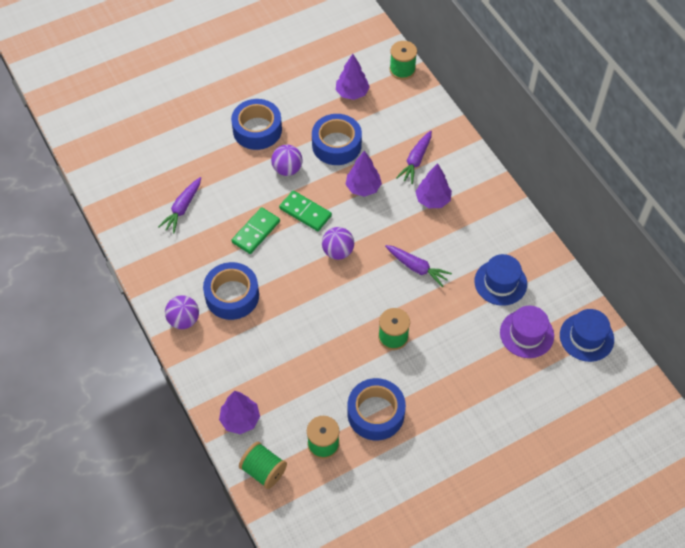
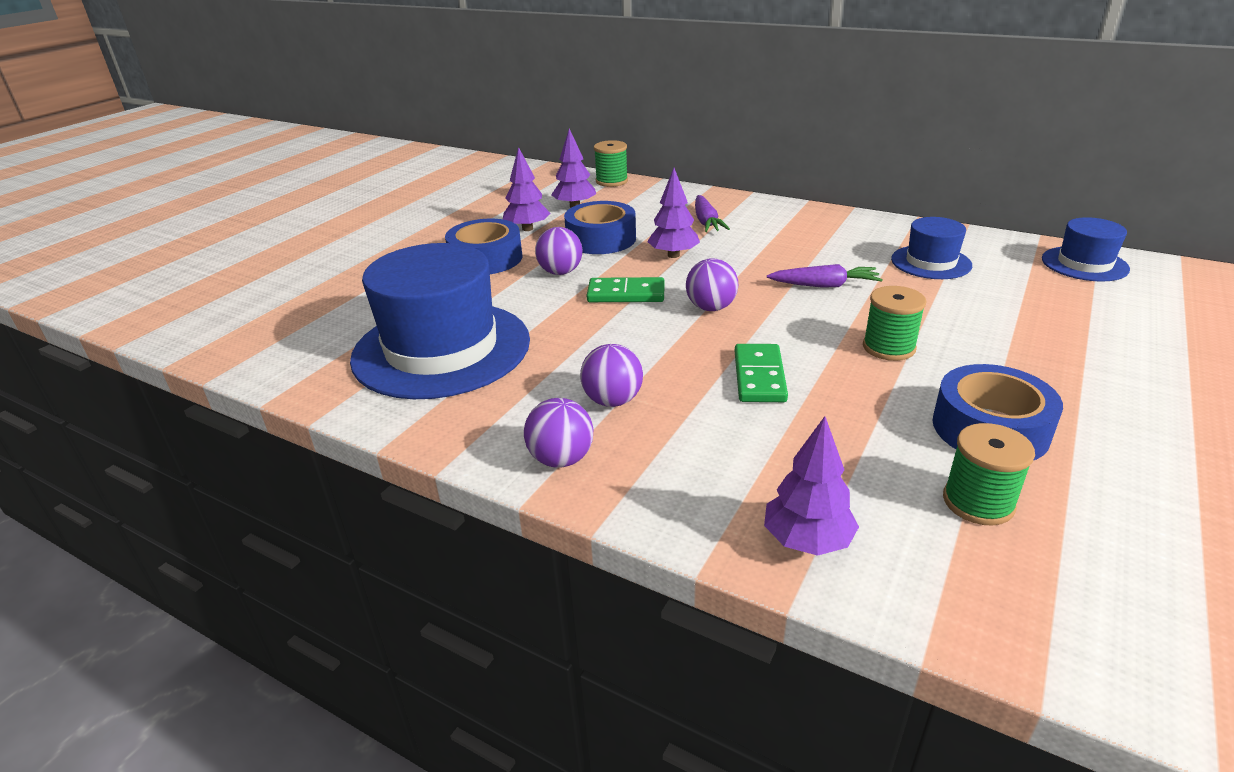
camera: 30 degrees left, 25 degrees down
(182, 208) = (441, 349): purple carrot -> blue hat
(232, 296) = (612, 400): blue tape -> purple ball
(256, 232) = (577, 331): green domino -> green domino (759, 376)
(263, 470) = (944, 595): green spool -> none
(432, 200) = (765, 238): purple tree -> purple tree (527, 229)
(526, 334) = (1025, 285): purple hat -> none

